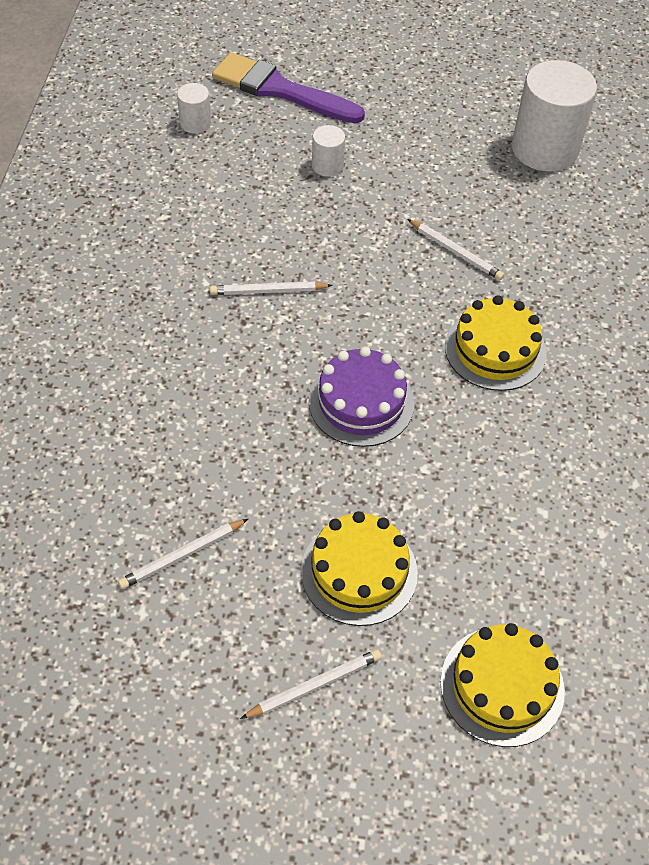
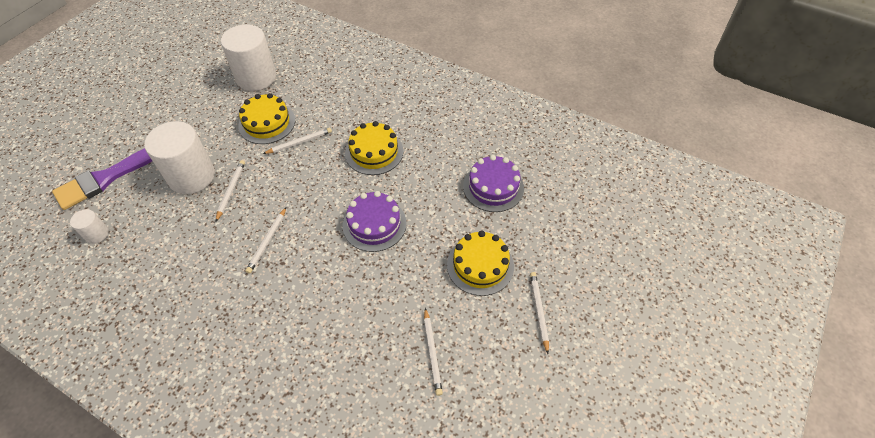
camera: 65 degrees left, 0 degrees up
(327, 166) = (192, 176): white cylinder -> white cylinder, size x2.15
(328, 216) = (231, 190): none -> white pencil
(502, 686) = (566, 228): yellow cake -> yellow cake (267, 123)
(525, 542) = (493, 187): none -> purple cake

